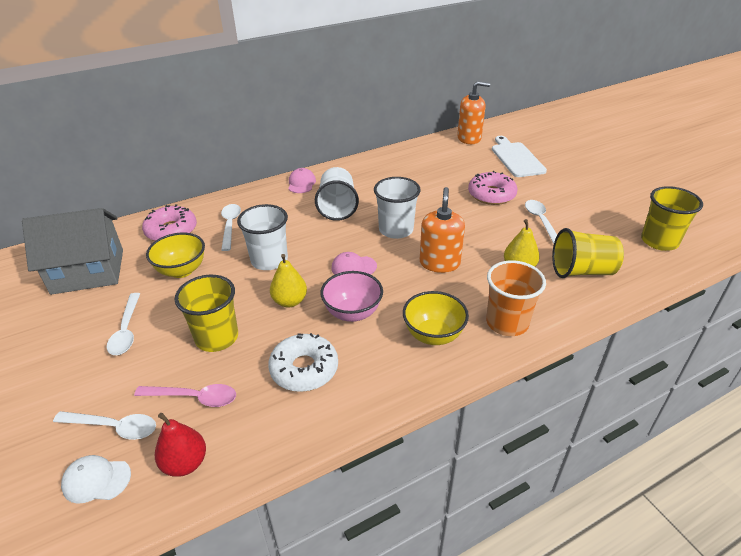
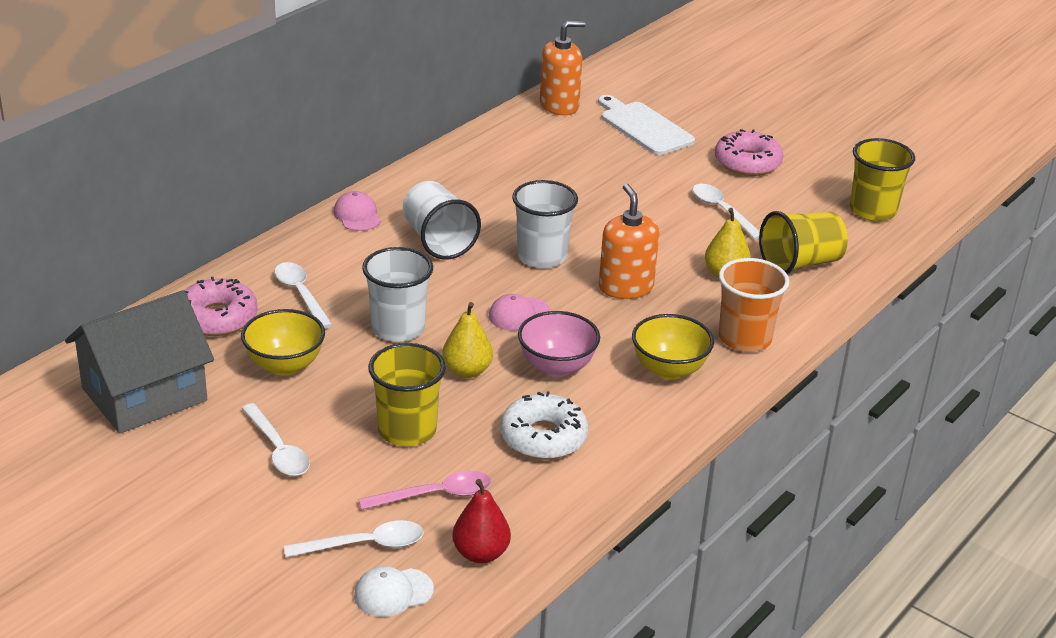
camera: 25 degrees left, 5 degrees down
(491, 195) = (639, 186): pink donut -> pink donut (747, 163)

